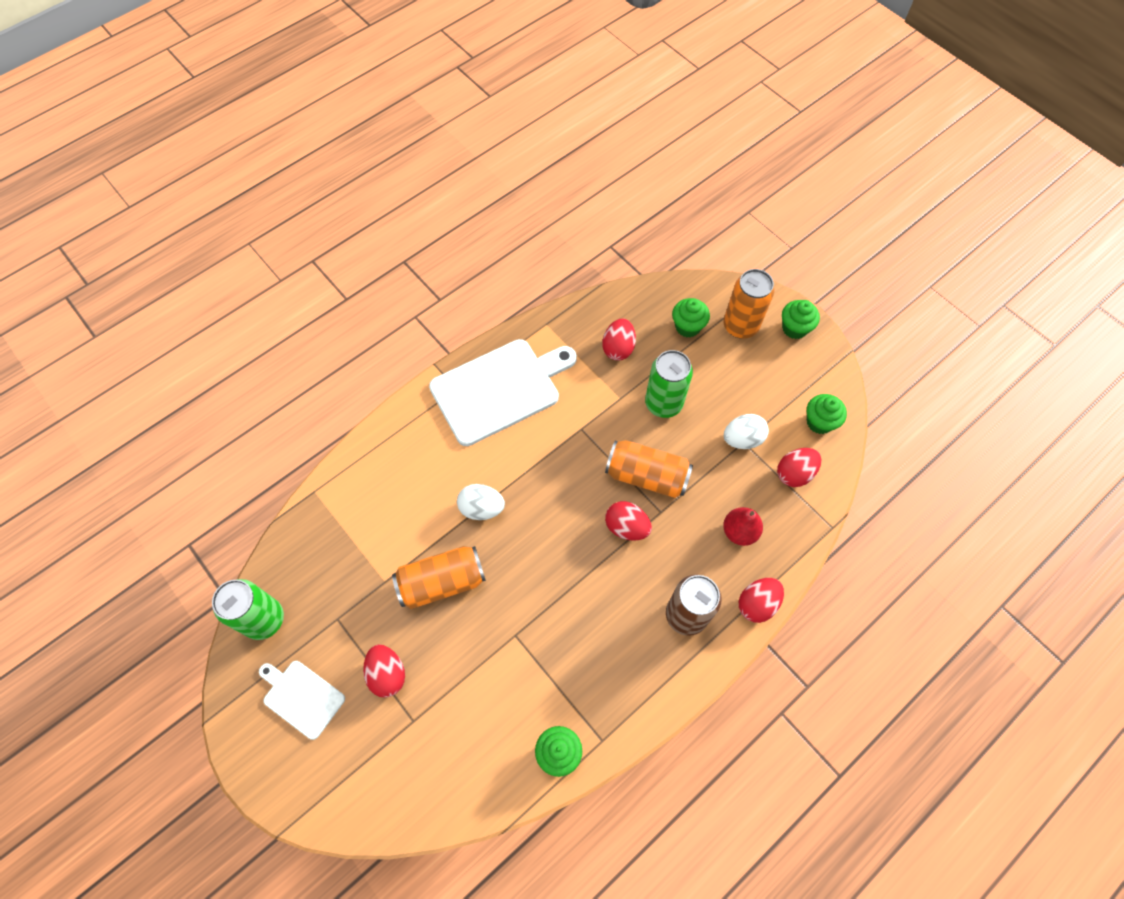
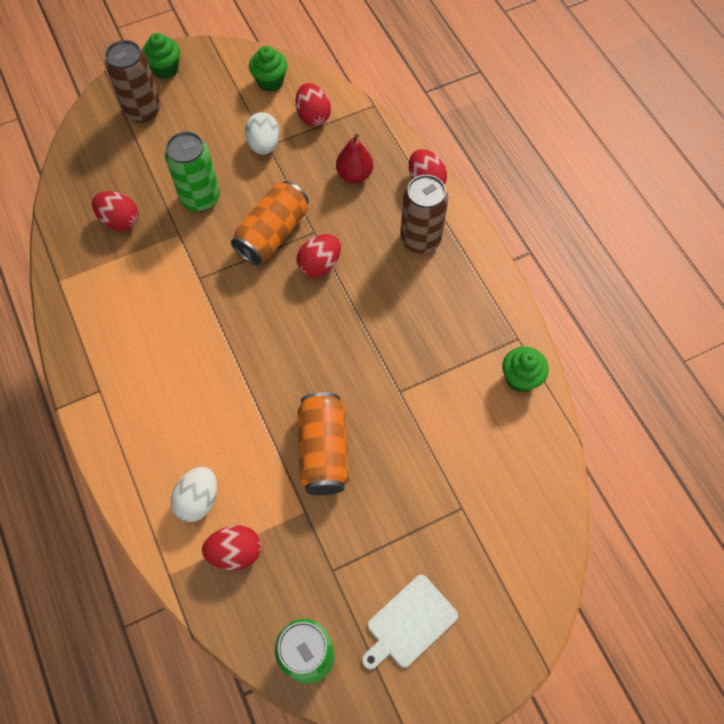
camera: 75 degrees left, 0 degrees up
(387, 674) = (407, 525): red egg -> red egg (235, 552)
(482, 508) = (254, 394): white egg -> white egg (198, 500)
(499, 389) = (119, 346): white cutting board -> none
(687, 327) = (123, 153): green cupcake -> none
(740, 326) = (143, 110): orange can -> brown can

